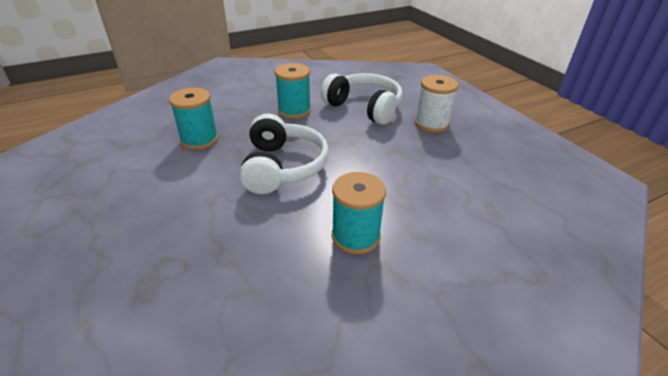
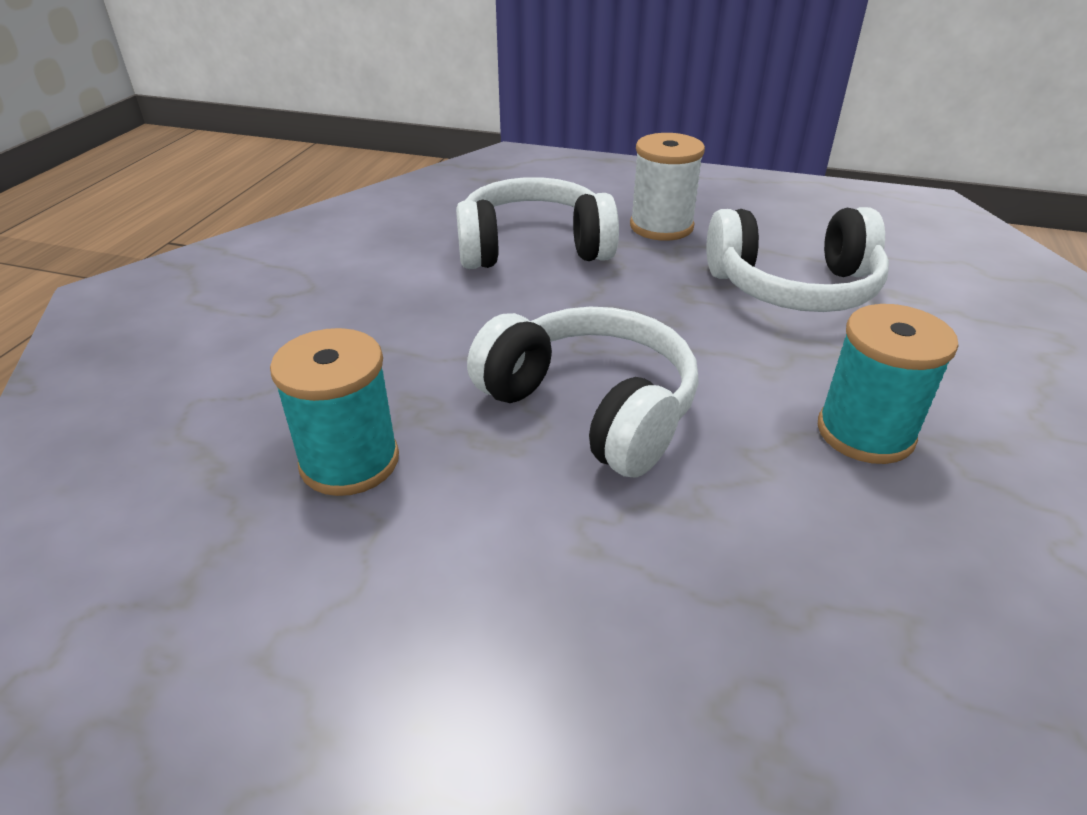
camera: 45 degrees left, 0 degrees up
(294, 111) = (433, 309): turquoise spool -> none
(441, 175) = (793, 287): none -> white headphones

